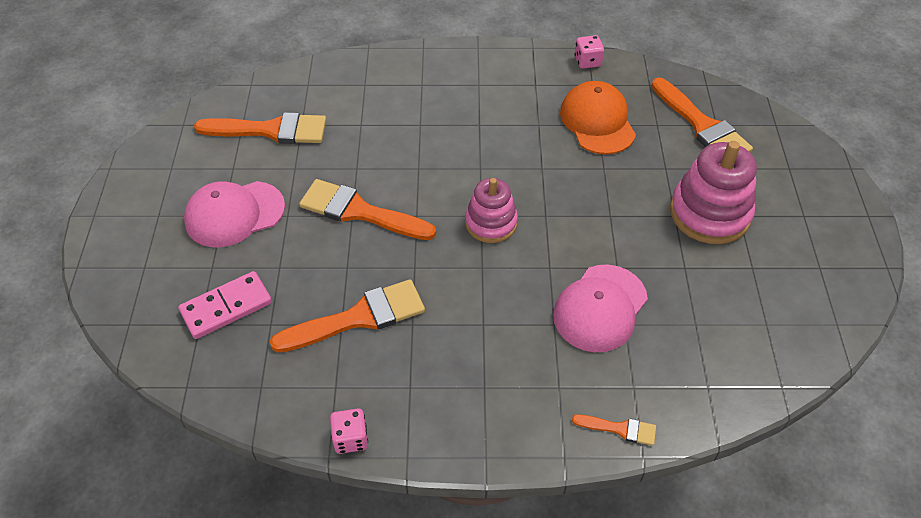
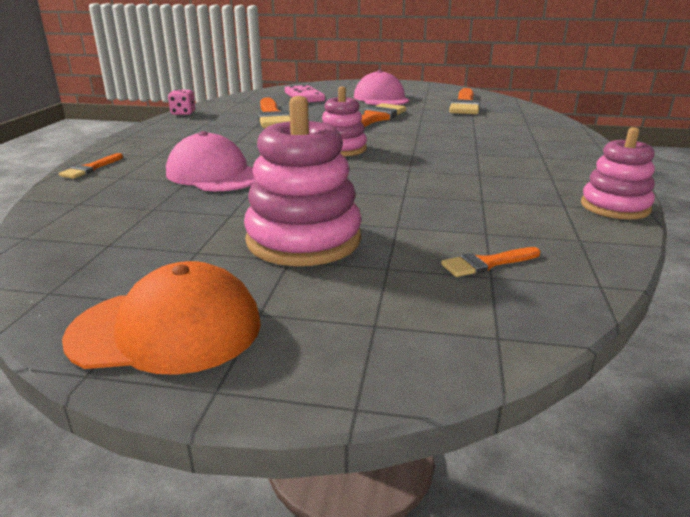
camera: 100 degrees right, 25 degrees down
(587, 61) = (615, 207): pink dice -> pink stacking toy
(597, 121) = (488, 200): orange cap -> orange cap (167, 329)
(702, 125) = (486, 263): orange brush -> orange brush, size x0.50

